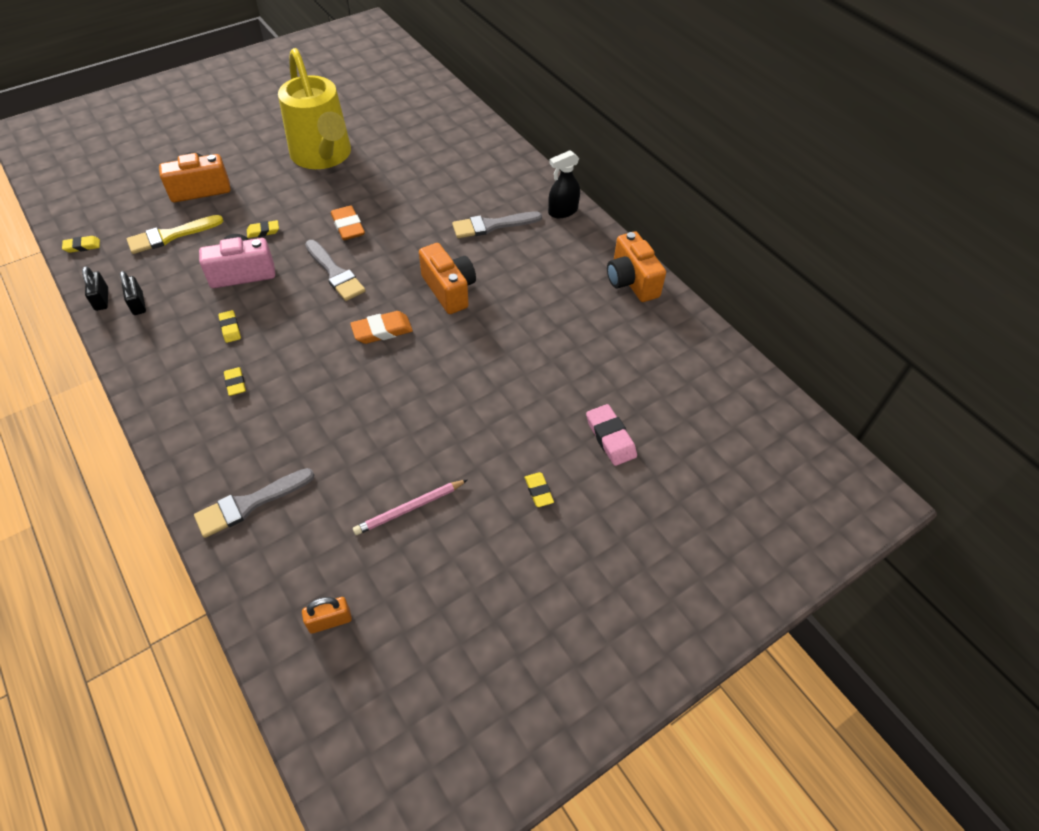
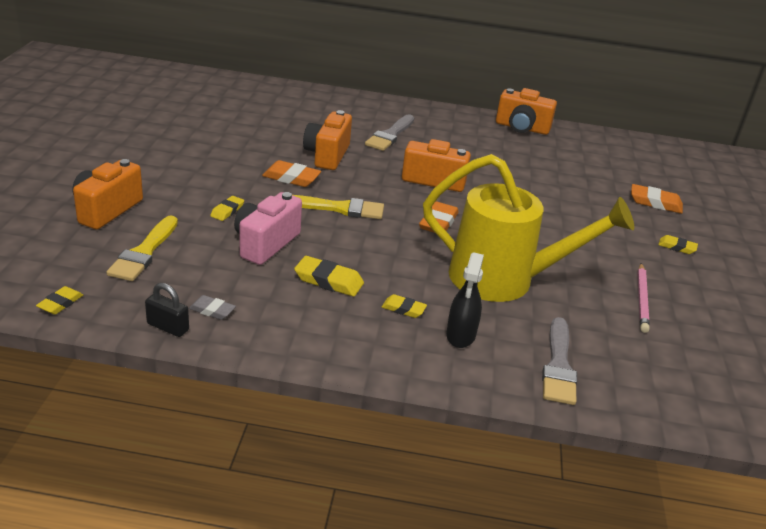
camera: 50 degrees left, 20 degrees down
(138, 304) = (212, 310): black padlock -> grey eraser
(230, 328) = (328, 281): yellow eraser -> yellow eraser, size x1.61
(323, 156) = (181, 146): yellow watering can -> yellow watering can (504, 280)
(330, 620) = (722, 384): orange padlock -> none
(335, 273) = (339, 208): grey brush -> yellow brush
(408, 219) = (327, 155): none -> orange camera
(562, 211) = (417, 110): black spray bottle -> black spray bottle (460, 335)
(610, 437) = (655, 203): pink eraser -> orange eraser

